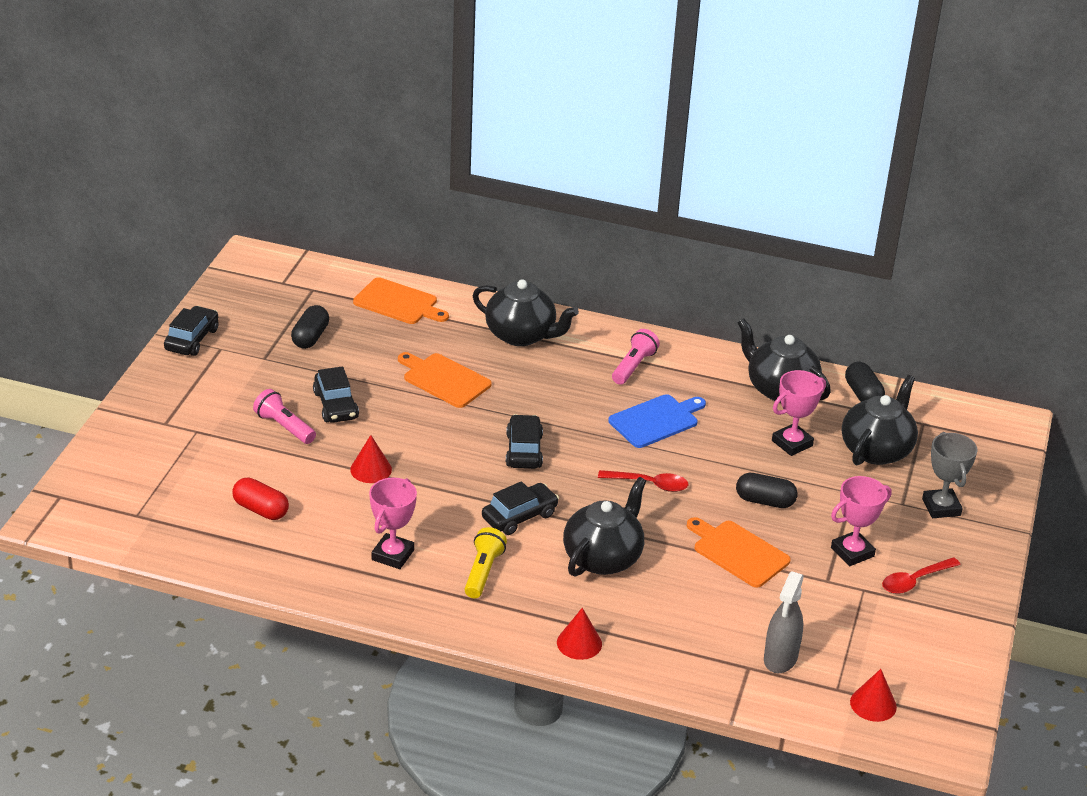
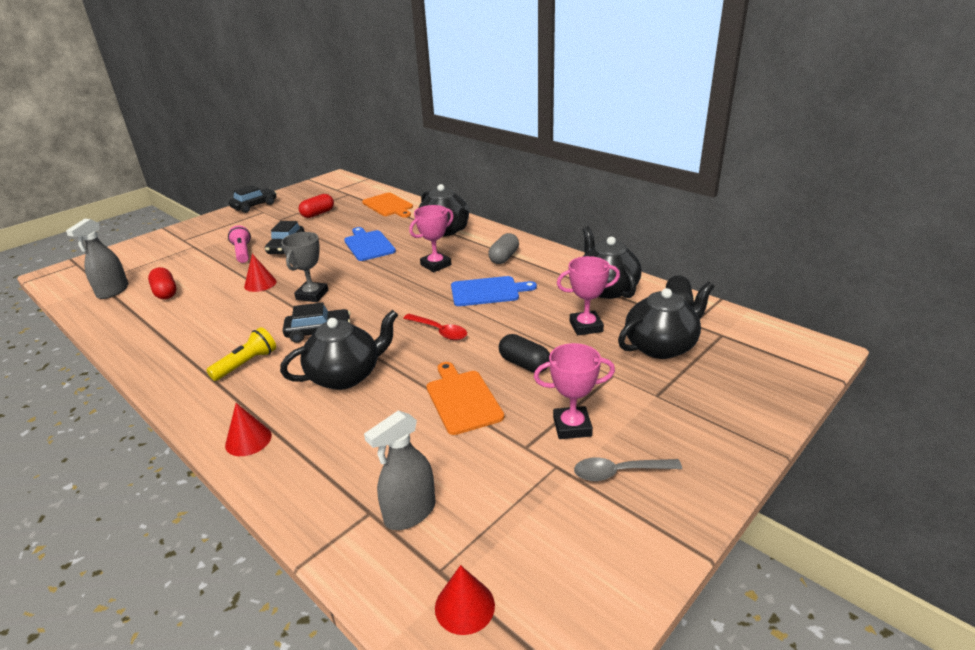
camera: 30 degrees right, 5 degrees down
(184, 524) = (113, 291): none -> grey spray bottle
(310, 337) = (318, 214): black capsule -> red capsule
(392, 555) = (203, 337): pink trophy -> pink trophy (436, 265)
(444, 380) = (368, 245): orange cutting board -> blue cutting board
(524, 450) = (371, 292): black car -> none
(633, 366) = (504, 257): pink flashlight -> grey capsule
(914, 581) = (619, 472): red spoon -> grey spoon
(941, 507) = (696, 407): grey trophy -> grey trophy (312, 295)

